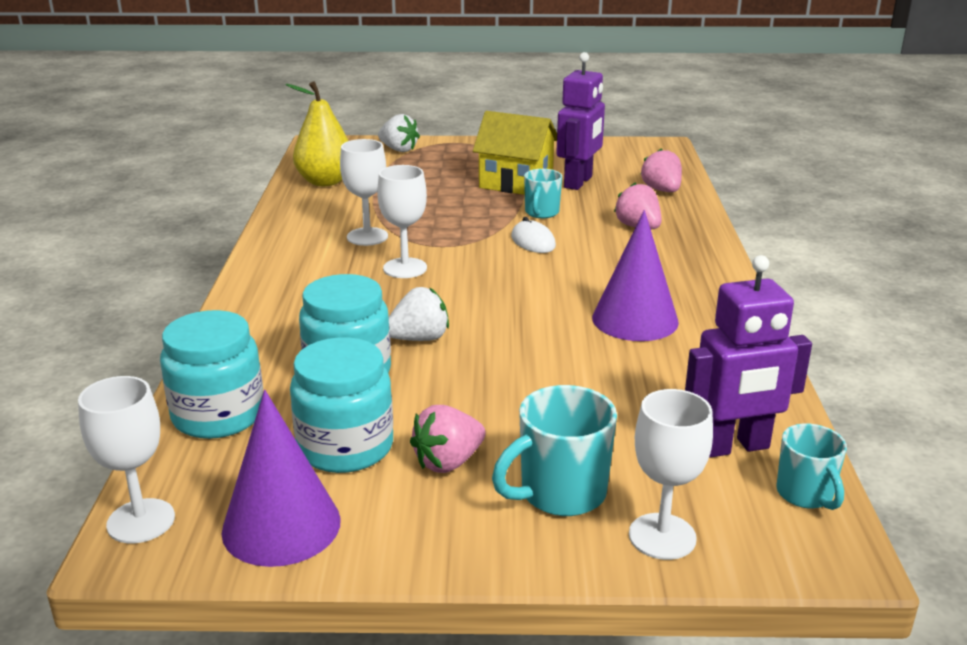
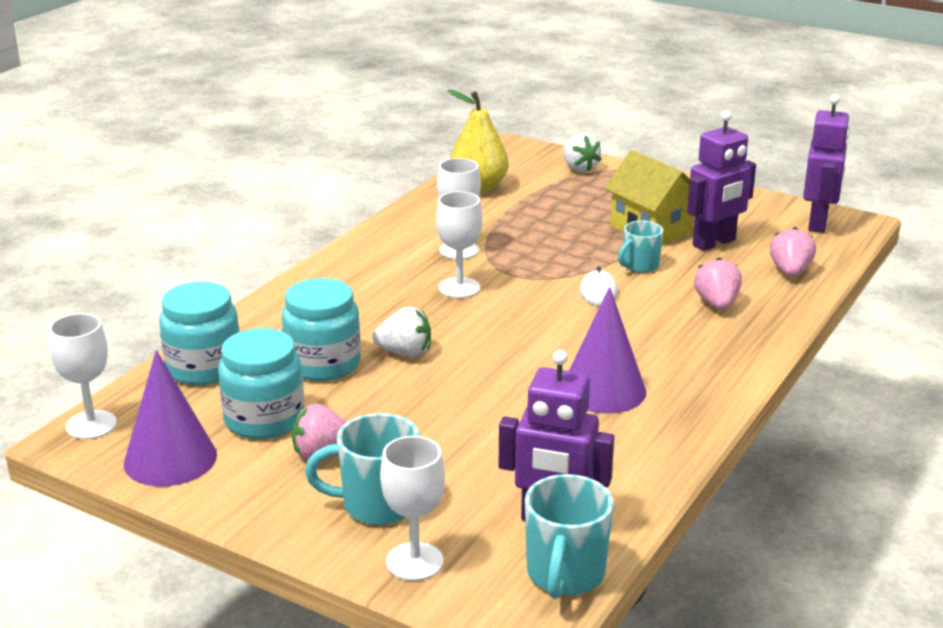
camera: 30 degrees right, 0 degrees up
(637, 152) = (818, 223): none -> purple robot
(805, 494) = (565, 575): turquoise mug -> turquoise mug, size x1.54

